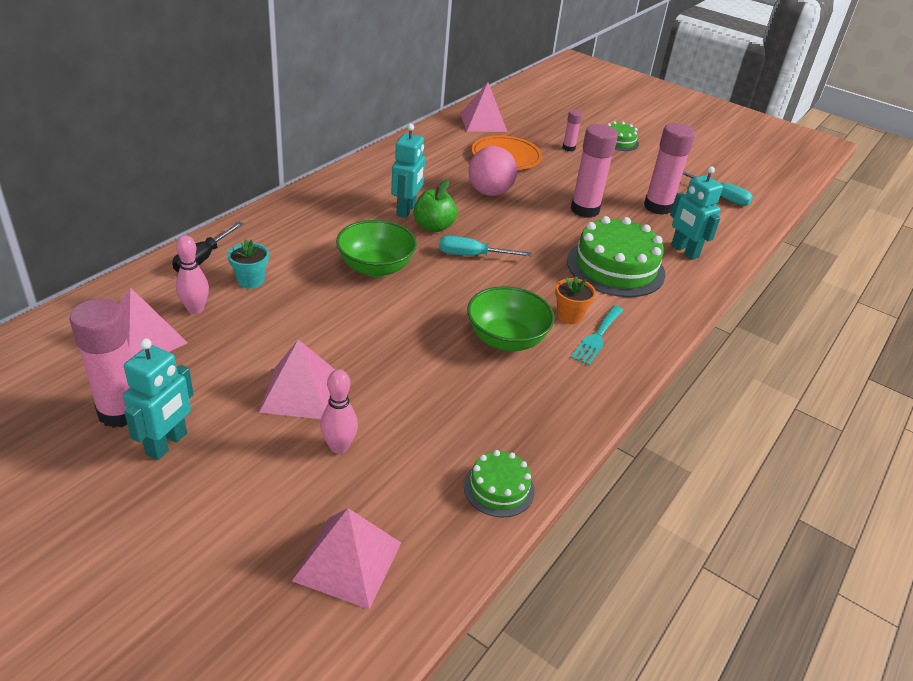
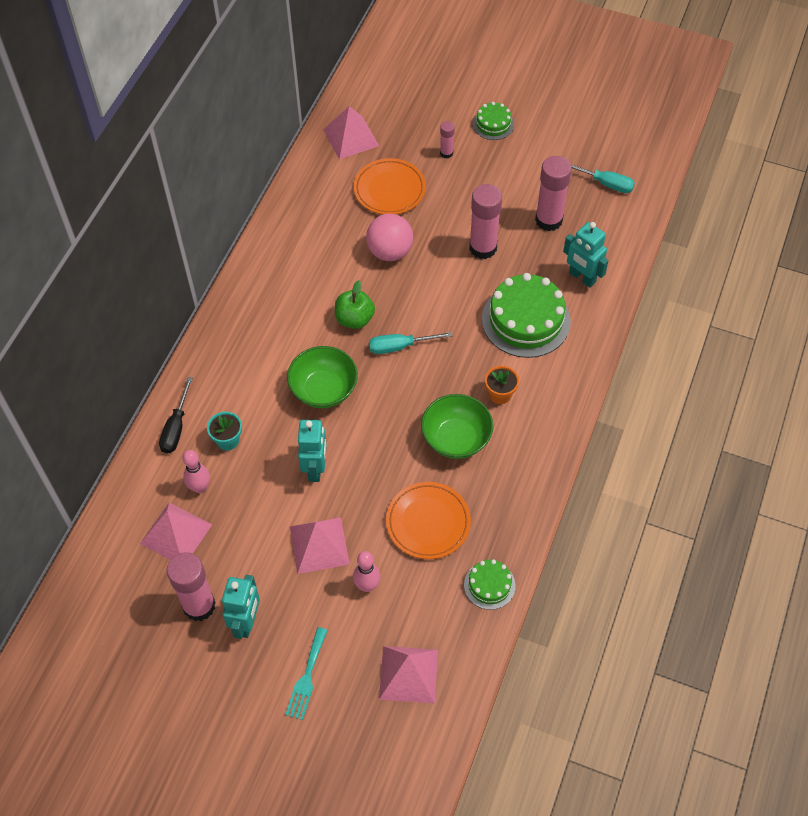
camera: 10 degrees left, 20 degrees up
(406, 210) = (323, 304): turquoise robot -> turquoise robot (315, 468)
(443, 405) = (428, 522): none -> orange plate
(597, 337) = (527, 412): turquoise fork -> turquoise fork (307, 677)

